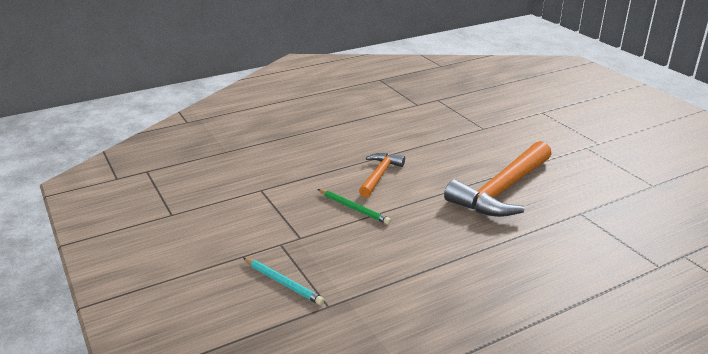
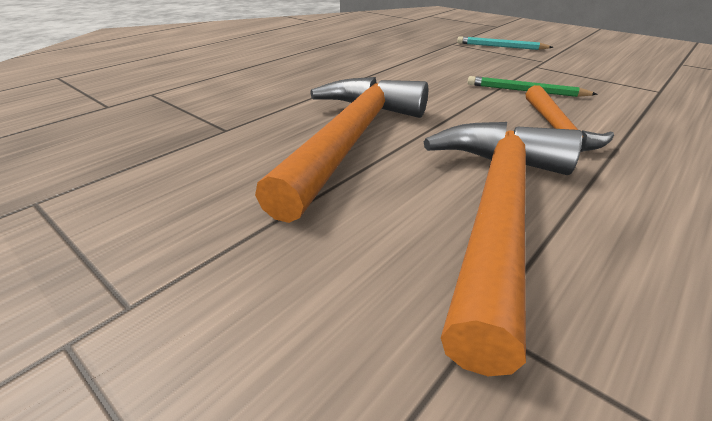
camera: 160 degrees right, 5 degrees up
(454, 148) = (497, 213): none -> orange hammer

